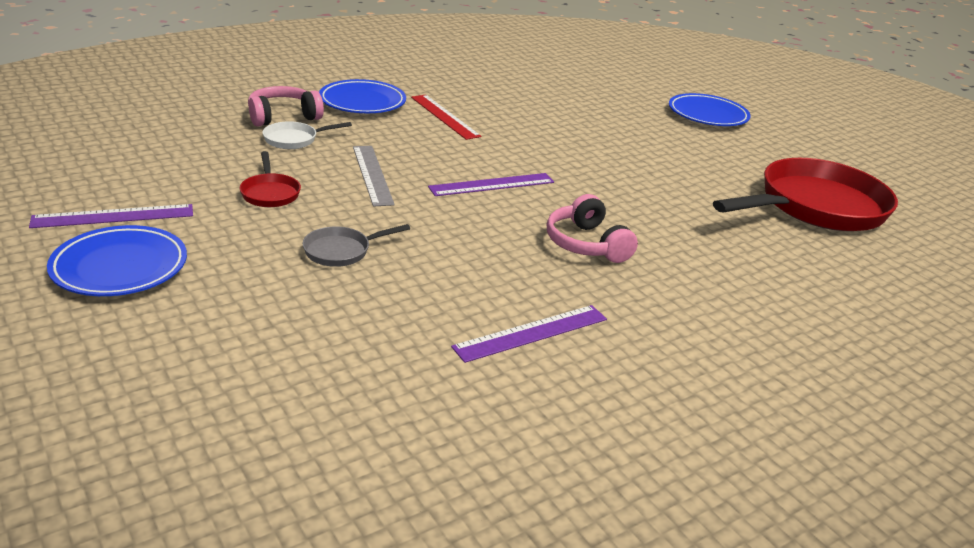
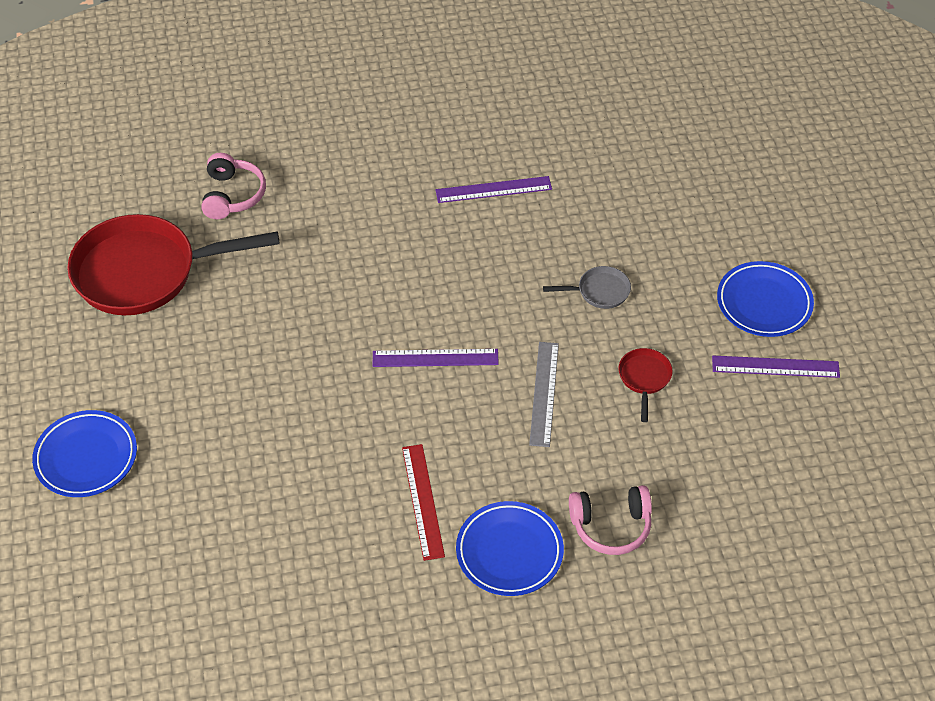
camera: 155 degrees left, 20 degrees up
(294, 139) = (607, 472): white pan -> none
(586, 244) = (398, 264): pink headphones -> pink headphones (232, 195)

